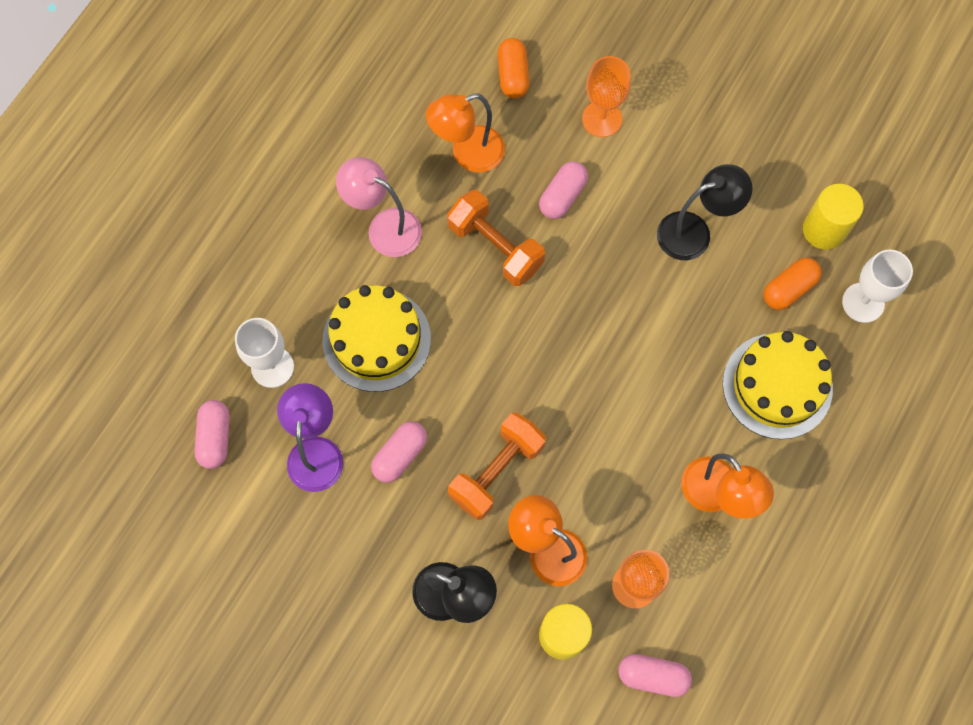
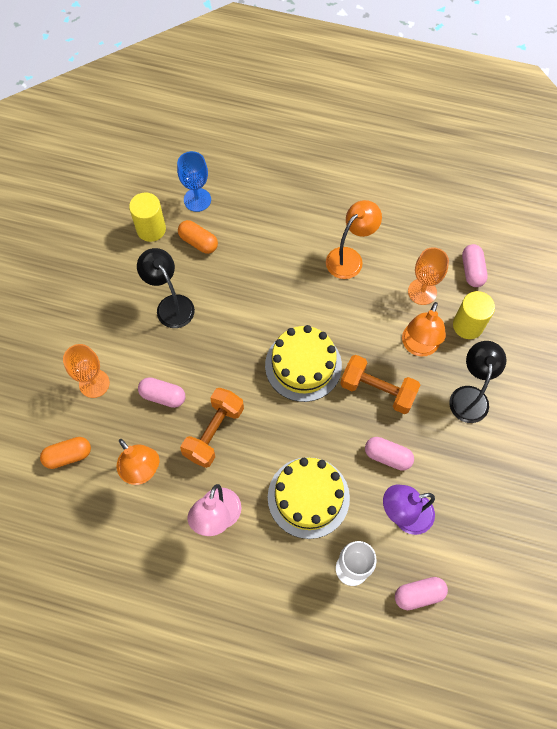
camera: 105 degrees left, 5 degrees down
(777, 386) = (267, 237): yellow cake -> yellow cake (303, 365)
(863, 302) = (197, 200): white goblet -> blue goblet

